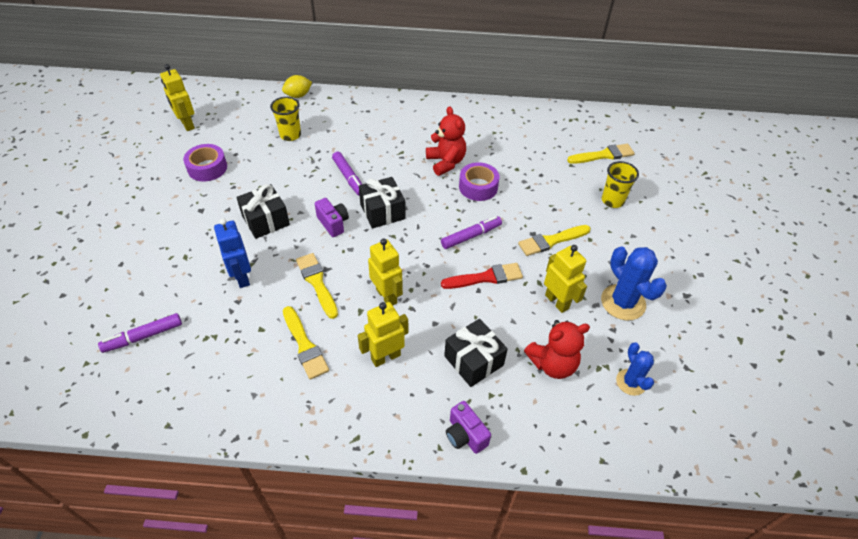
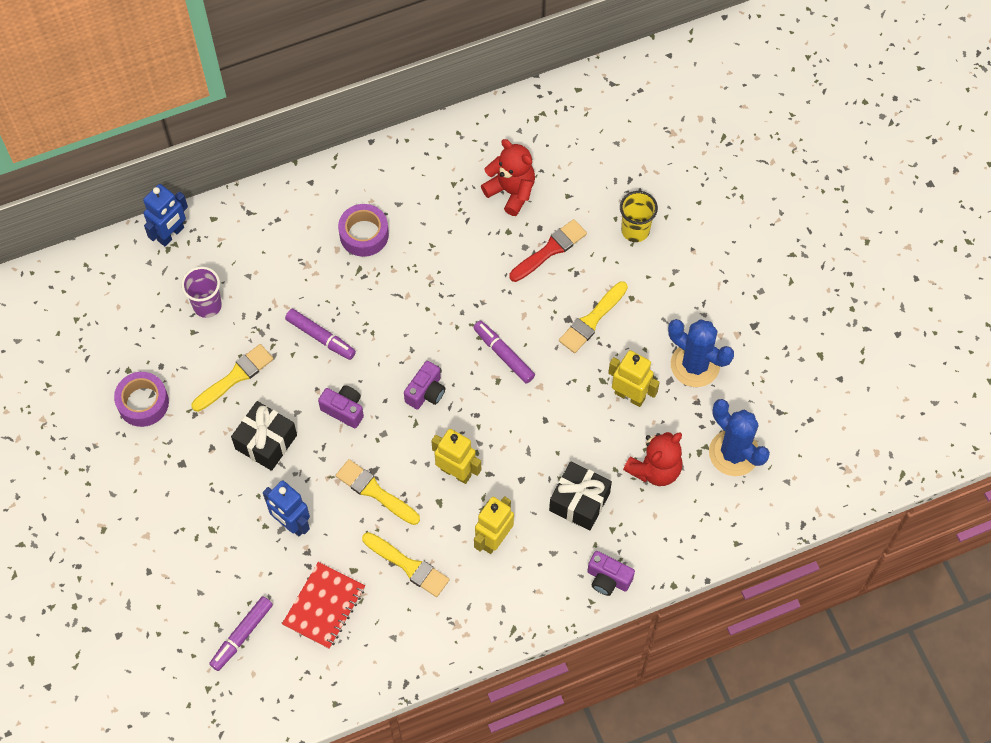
camera: 25 degrees left, 15 degrees up
(187, 124) = (64, 349): yellow robot -> none
(219, 345) = (324, 606): none -> red notebook
(290, 135) = (207, 305): yellow cup -> purple cup
(298, 95) = (171, 234): yellow lemon -> blue robot
(382, 211) = (389, 367): black gift -> none
(398, 236) = (426, 392): none -> purple camera
(446, 162) = (421, 260): red teddy bear -> red teddy bear (511, 191)
(471, 236) = (503, 354): purple marker -> purple marker turned 75 degrees counterclockwise
(478, 187) = (477, 280): purple tape -> purple tape (364, 234)
(486, 277) = (545, 401): red brush -> red brush (550, 250)
(603, 155) = (599, 162): yellow brush -> yellow brush (235, 377)
(631, 382) = (734, 453): blue cactus -> blue cactus, size x1.63

